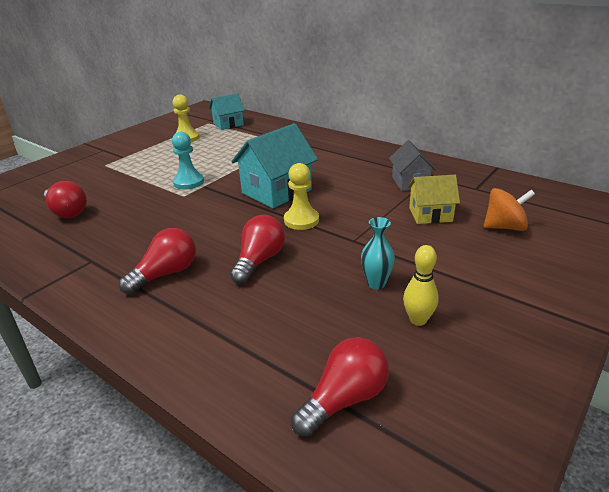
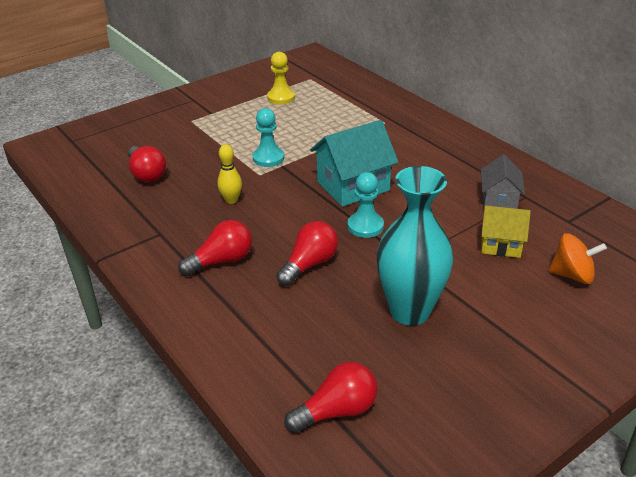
camera: 15 degrees right, 5 degrees up
(228, 124) = (331, 84): turquoise house -> none
(301, 220) = (365, 226): yellow pawn -> turquoise pawn
(376, 283) = (410, 311): turquoise vase -> turquoise vase, size x2.28
(418, 320) = (432, 356): yellow bowling pin -> yellow bowling pin (231, 200)

